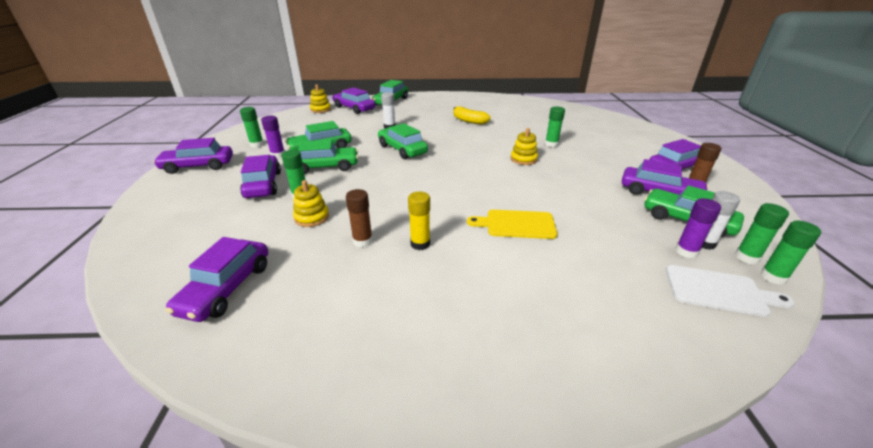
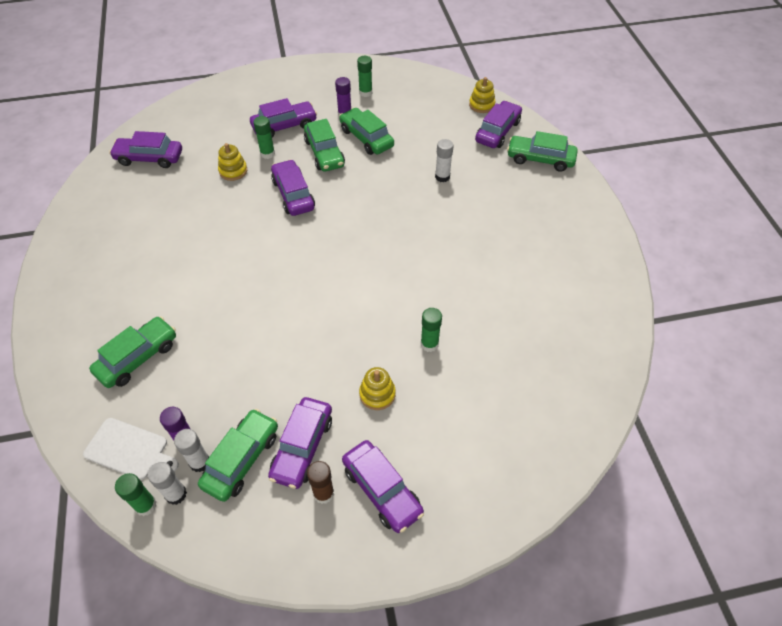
camera: 80 degrees right, 20 degrees up
(198, 166) = (313, 76): purple car -> purple car (293, 194)
(362, 241) = (200, 209): brown glue stick -> none
(402, 149) = (378, 200): green car -> green car (138, 358)
(420, 244) = (197, 243): yellow glue stick -> none
(469, 121) = (490, 250): yellow banana -> none
(516, 224) = (228, 306): yellow cutting board -> none
(523, 159) = (374, 312): yellow stacking toy -> yellow stacking toy (377, 394)
(719, 291) = (129, 450): white cutting board -> white cutting board turned 75 degrees counterclockwise
(746, 257) = (176, 494): green glue stick -> white glue stick

